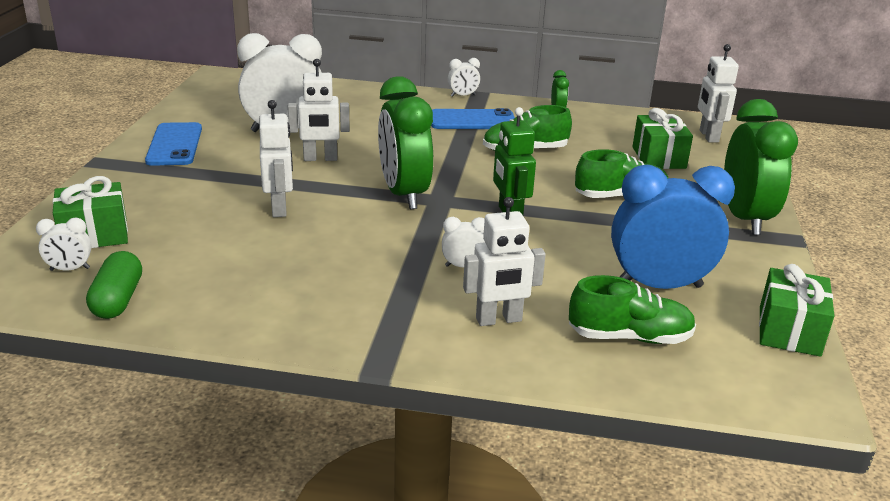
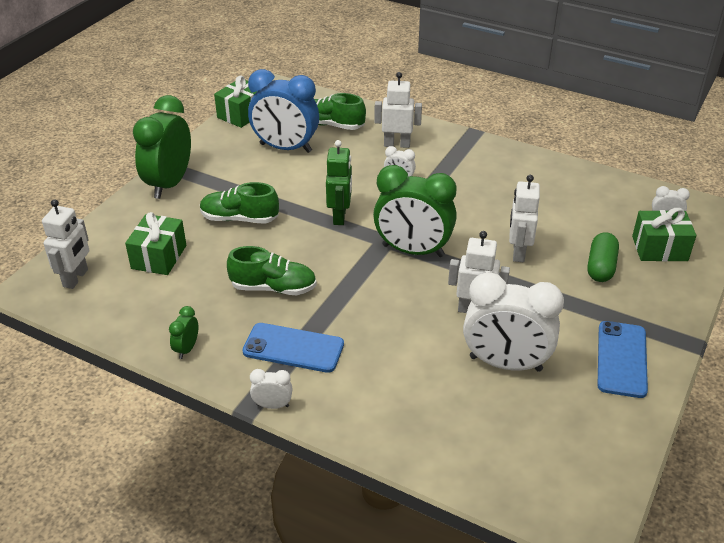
camera: 160 degrees left, 10 degrees up
(118, 300) = (624, 192): green capsule -> green capsule (601, 267)
(404, 194) = (413, 251): green clock -> green clock turned 105 degrees clockwise

